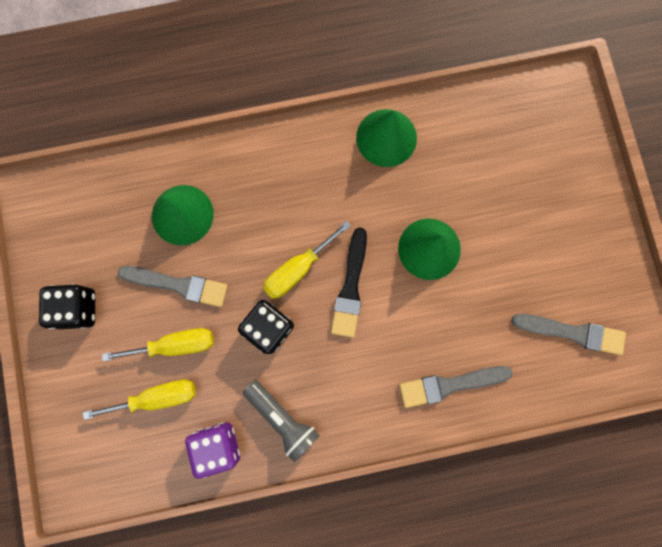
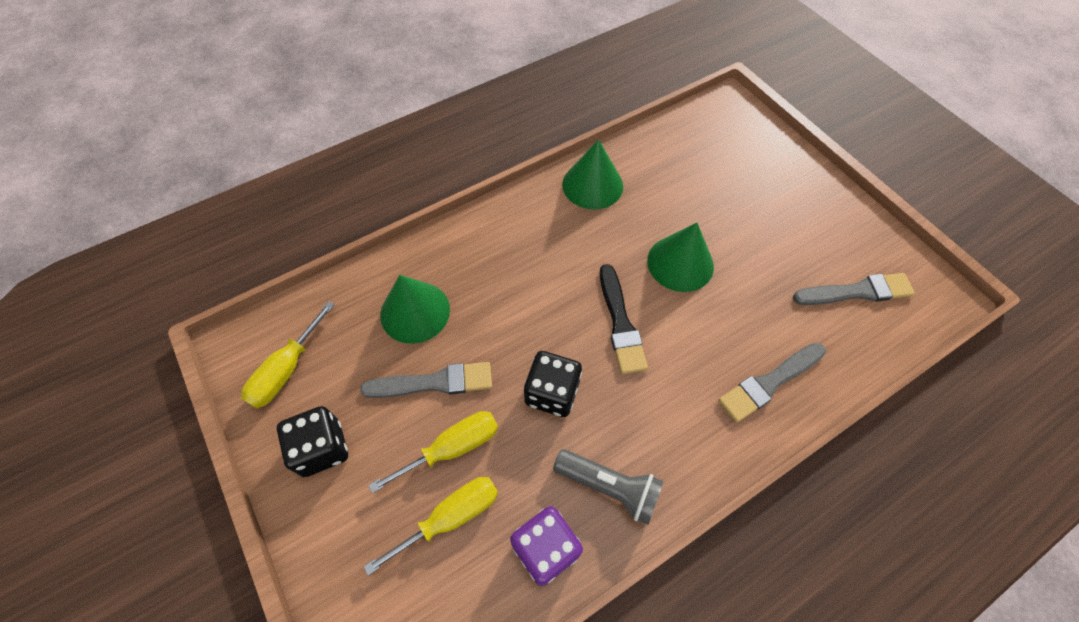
camera: 20 degrees left, 20 degrees down
(298, 269) = (558, 324): yellow screwdriver -> yellow screwdriver (286, 370)

